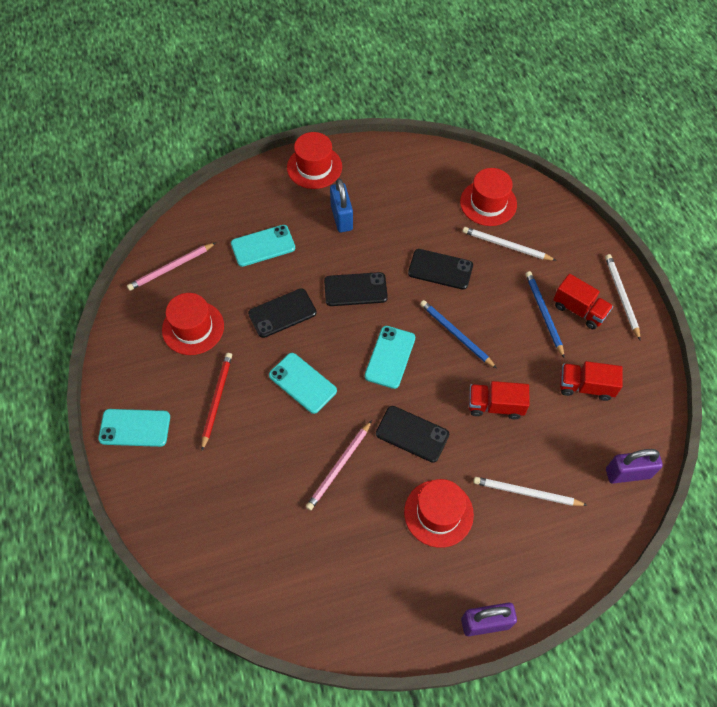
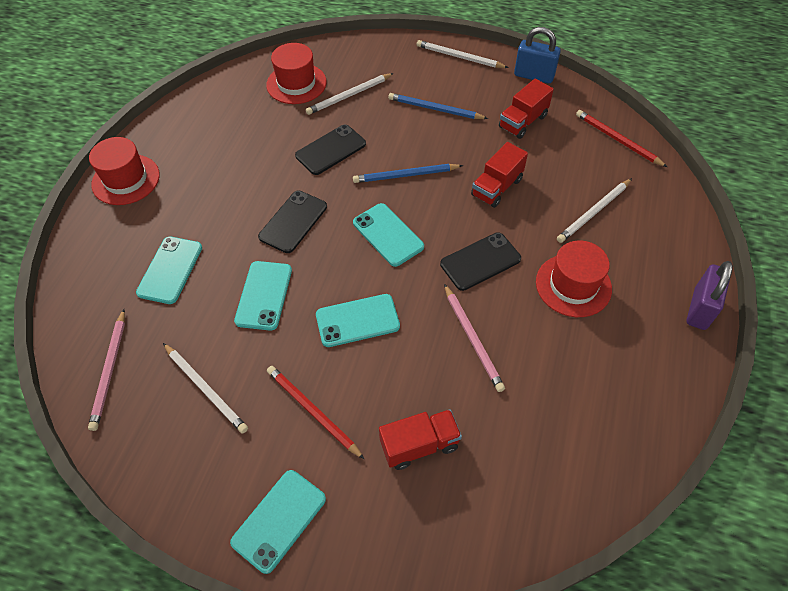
camera: 55 degrees left, 5 degrees down
(193, 328) = (205, 388): red hat -> white pencil
(282, 313) = (264, 295): black phone -> turquoise phone
(341, 218) = (205, 190): blue padlock -> blue padlock (534, 76)
(579, 310) = (450, 87): red truck -> red truck (419, 445)
(627, 473) = (618, 140): purple padlock -> red pencil

